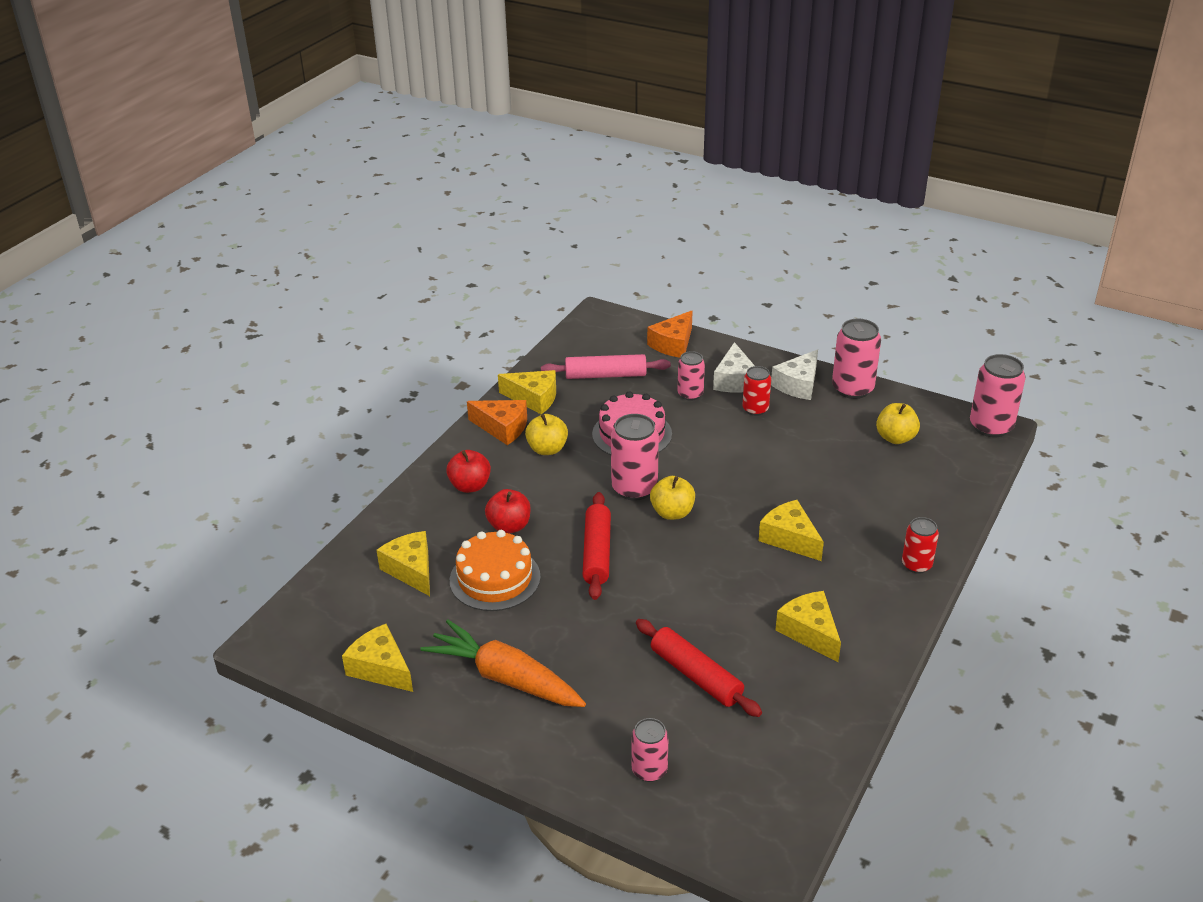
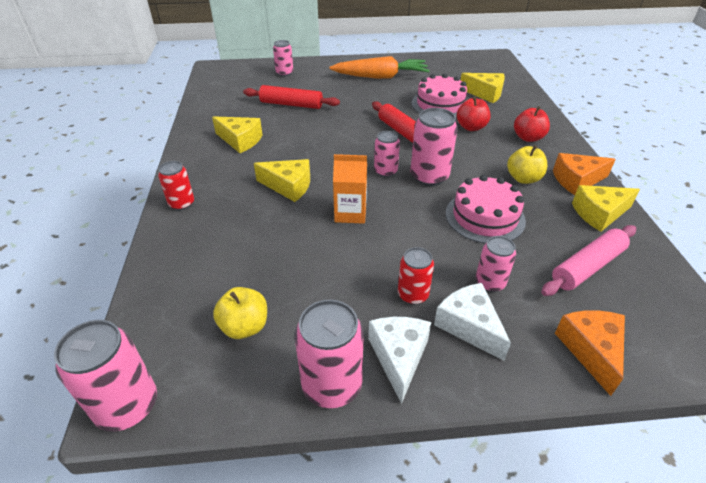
camera: 145 degrees right, 5 degrees up
(381, 668) = (437, 64): yellow cheese -> none
(495, 578) = (440, 104): orange cake -> pink cake
(672, 513) = (385, 171): yellow apple -> pink can
(749, 485) = (350, 213): none -> orange carton

